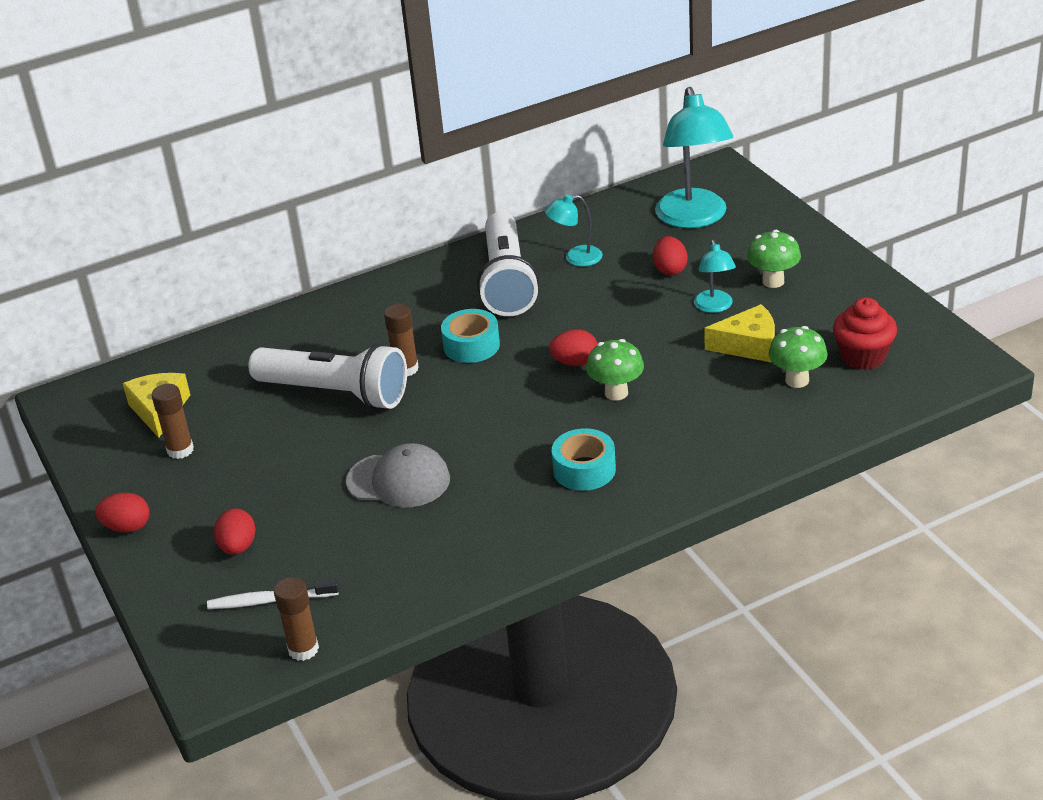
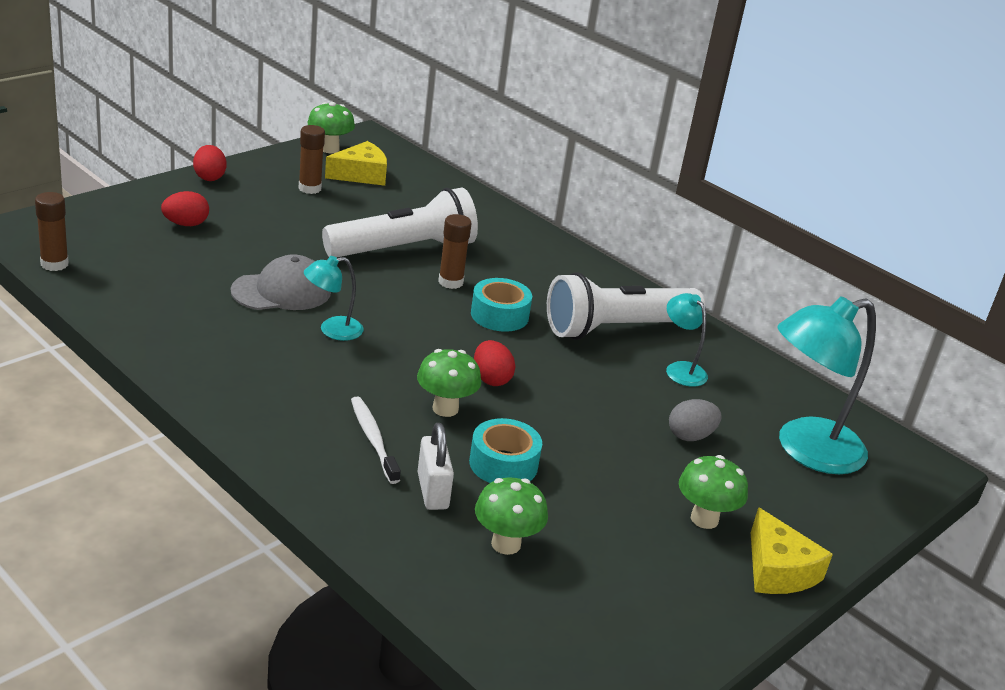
camera: 65 degrees right, 5 degrees down
(86, 430) = (329, 149): none -> green mushroom
(270, 600) = (117, 244): white toothbrush -> white toothbrush (373, 439)
(335, 393) = (403, 250): white flashlight -> white flashlight turned 120 degrees counterclockwise
(399, 480) = (282, 291): grey cap -> grey cap turned 105 degrees counterclockwise
(584, 470) = (311, 394): turquoise tape -> turquoise tape (503, 464)
(670, 269) = (690, 436): red egg -> grey egg
(714, 307) = (630, 473): turquoise lamp -> turquoise lamp (332, 330)
(730, 411) = (432, 491): none -> white padlock
(748, 345) = (563, 502): yellow cheese -> yellow cheese (778, 570)
(863, 356) = (573, 603): red cupcake -> none

